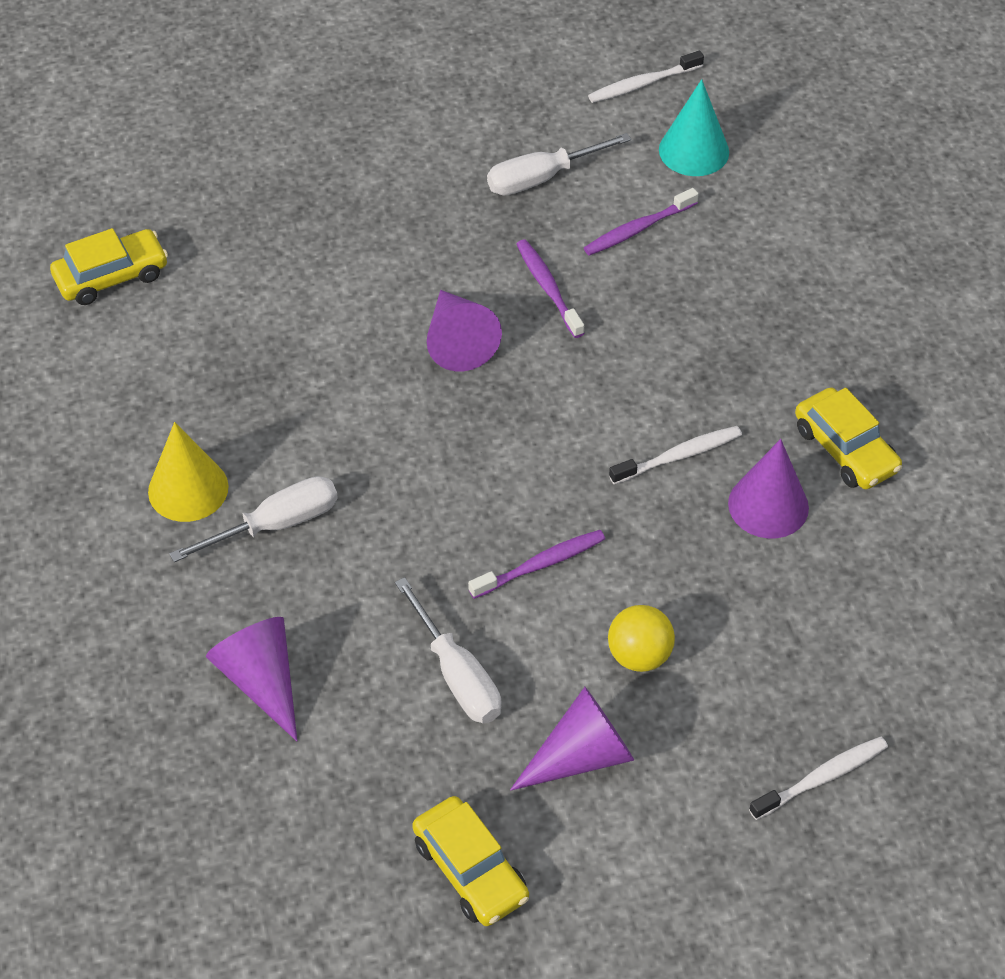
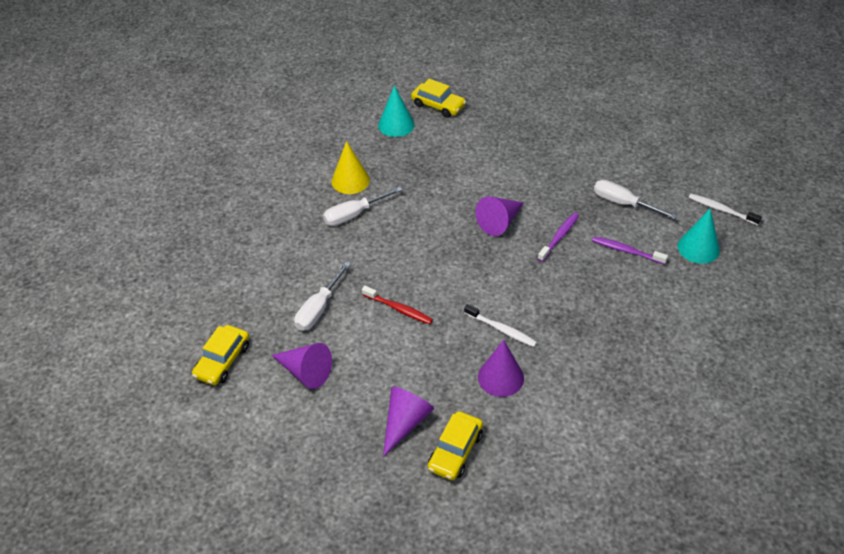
camera: 60 degrees right, 5 degrees down
(105, 357) = (396, 125): none -> turquoise cone
(261, 680) = (272, 249): purple cone -> purple cone (405, 422)
(277, 524) = (353, 215): white screwdriver -> white screwdriver turned 120 degrees clockwise
(540, 564) = (398, 309): purple toothbrush -> red toothbrush
(639, 655) = (375, 367): yellow ball -> none
(821, 778) = (354, 471): white toothbrush -> none
(845, 449) = (562, 393): yellow car -> yellow car (455, 451)

